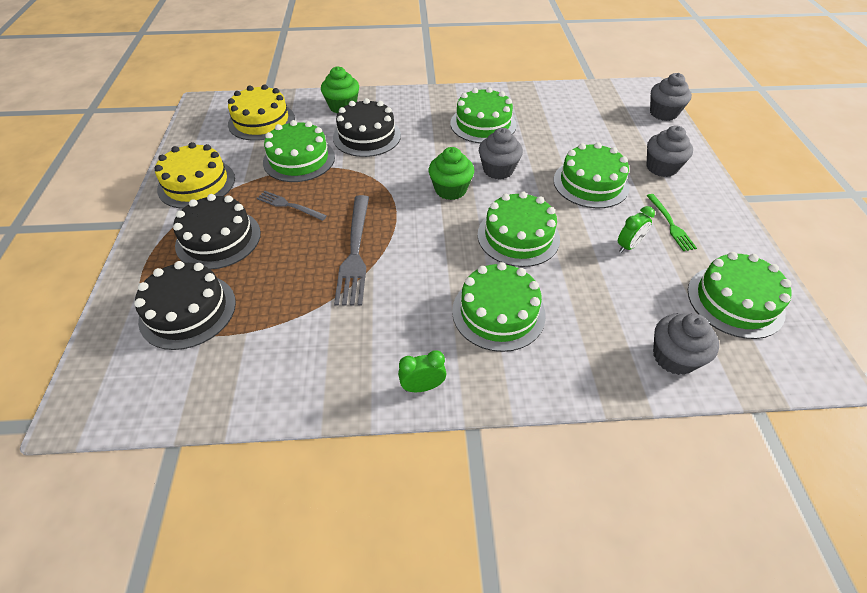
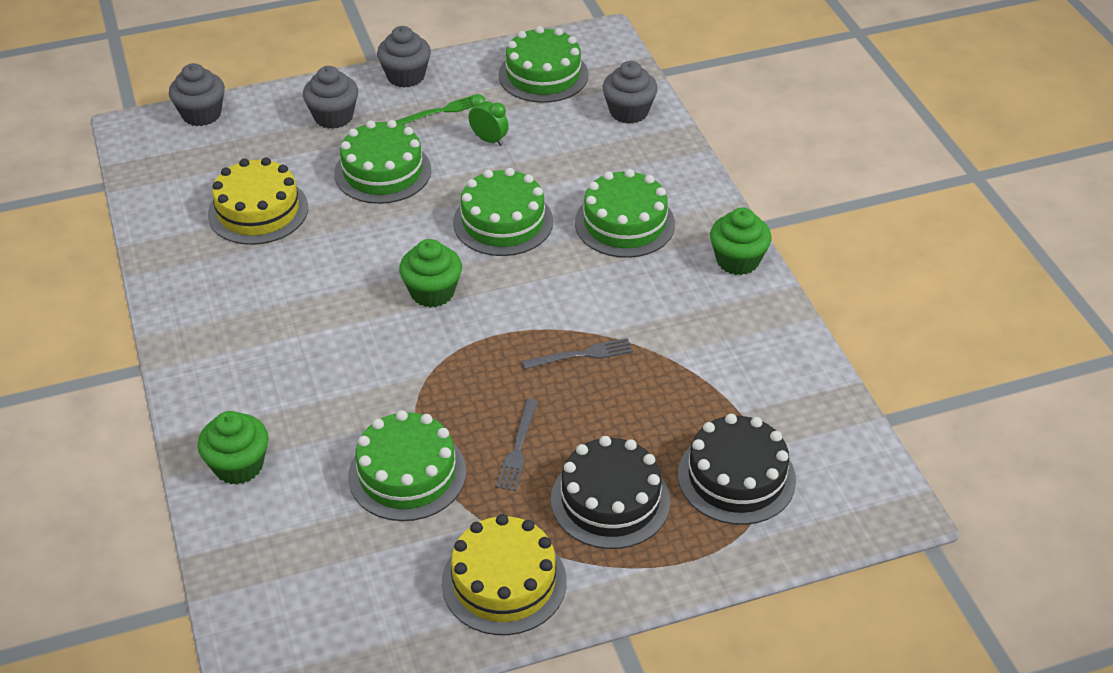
camera: 105 degrees left, 5 degrees down
(261, 121) = (307, 566): yellow cake -> yellow cake (258, 211)
(355, 252) = (582, 355): grey fork -> grey fork, size x0.57
(367, 136) = (324, 409): black cake -> none
(422, 386) = (737, 260): green clock -> green cupcake
(483, 124) = (263, 284): green cake -> none
(498, 170) = (376, 254): grey cupcake -> grey cupcake (405, 76)

